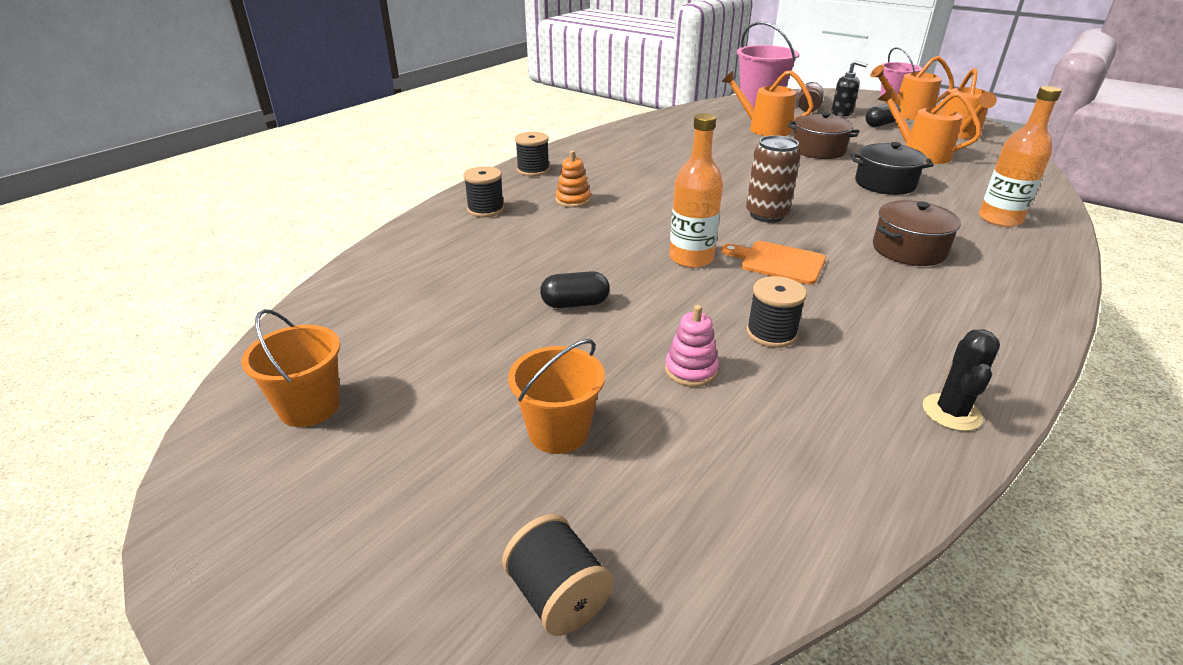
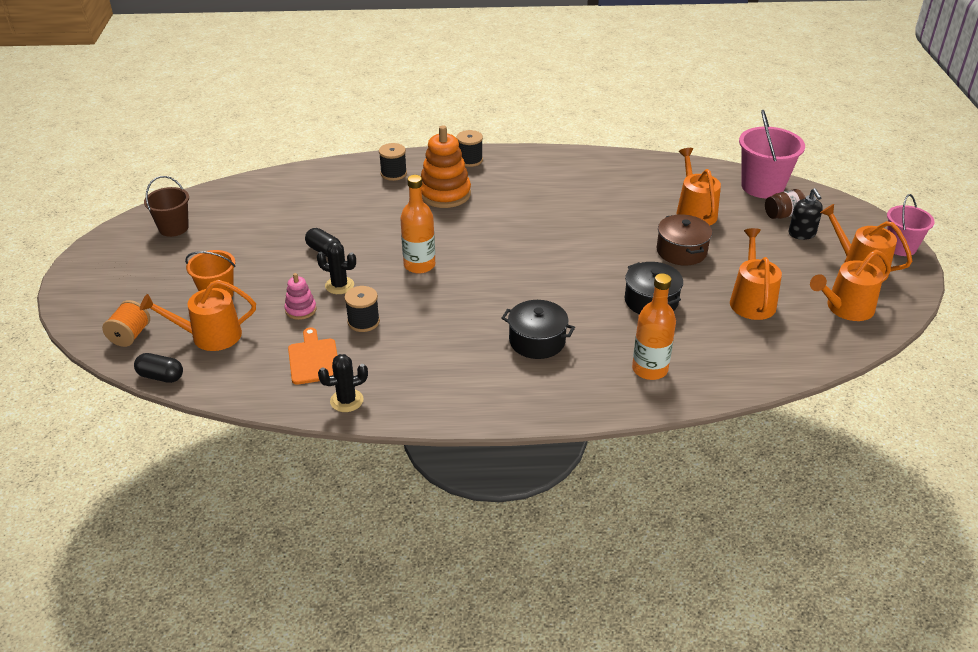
camera: 50 degrees right, 5 degrees up
(309, 407) = (173, 228): orange bucket -> brown bucket
(558, 596) = (130, 335): black spool -> orange spool
(573, 200) = (445, 194): orange stacking toy -> orange stacking toy, size x1.95
(667, 485) = (210, 336): none -> orange watering can
(668, 321) = (339, 285): none -> black cactus
(766, 215) = (519, 269): brown can -> none
(778, 262) = (453, 297): orange cutting board -> orange cutting board (314, 359)
(880, 124) = (801, 261): black capsule -> black capsule (161, 376)
(908, 250) = (537, 341): brown pot -> black pot

